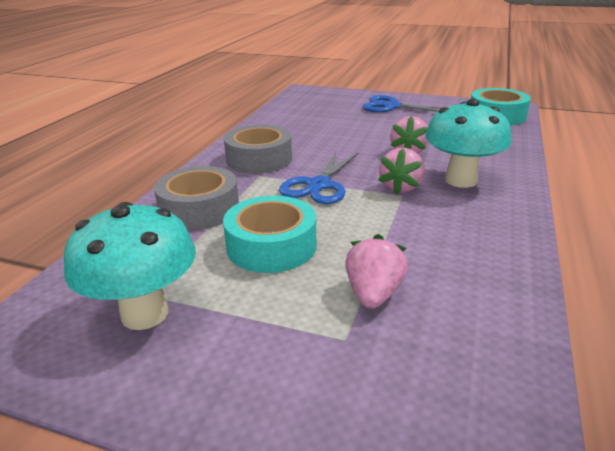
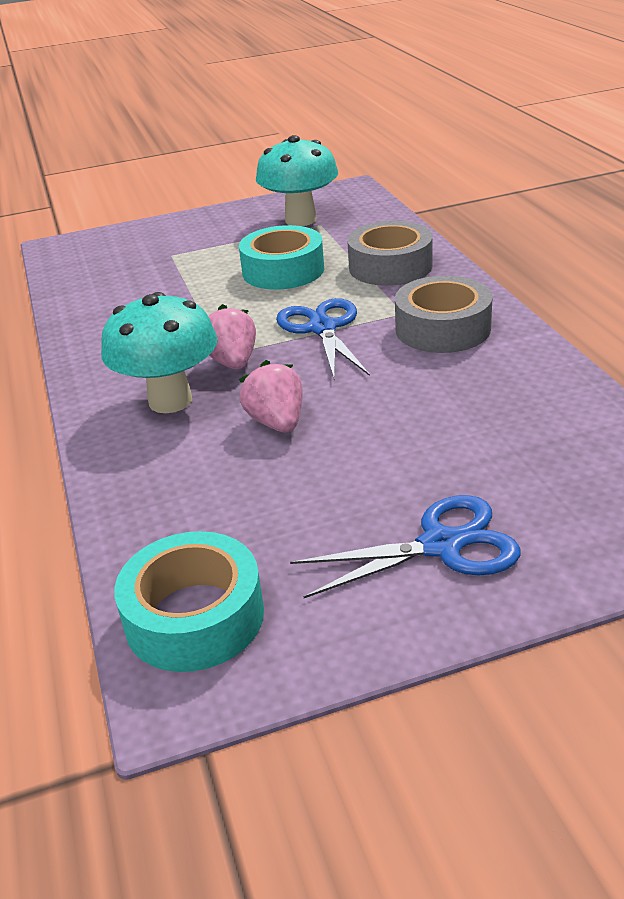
camera: 145 degrees right, 5 degrees up
(373, 294) = (173, 276): pink strawberry -> none

